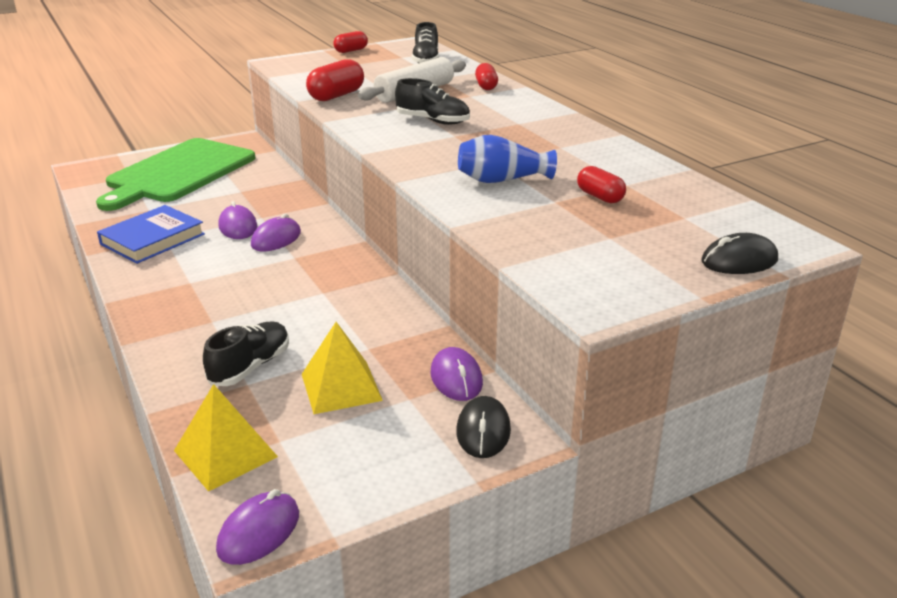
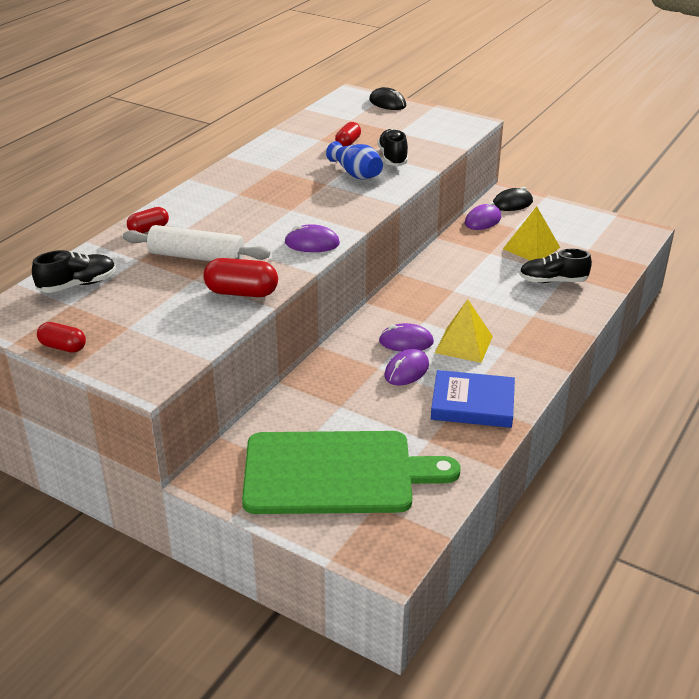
camera: 120 degrees left, 5 degrees up
(225, 453) = (616, 258): yellow pyramid -> yellow pyramid (464, 344)
(259, 532) = (638, 231): purple mouse -> purple mouse (312, 243)
(433, 121) = (267, 226): black shoe -> black shoe (393, 157)

